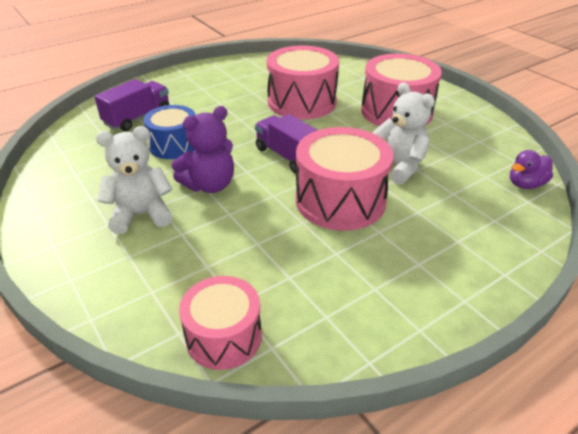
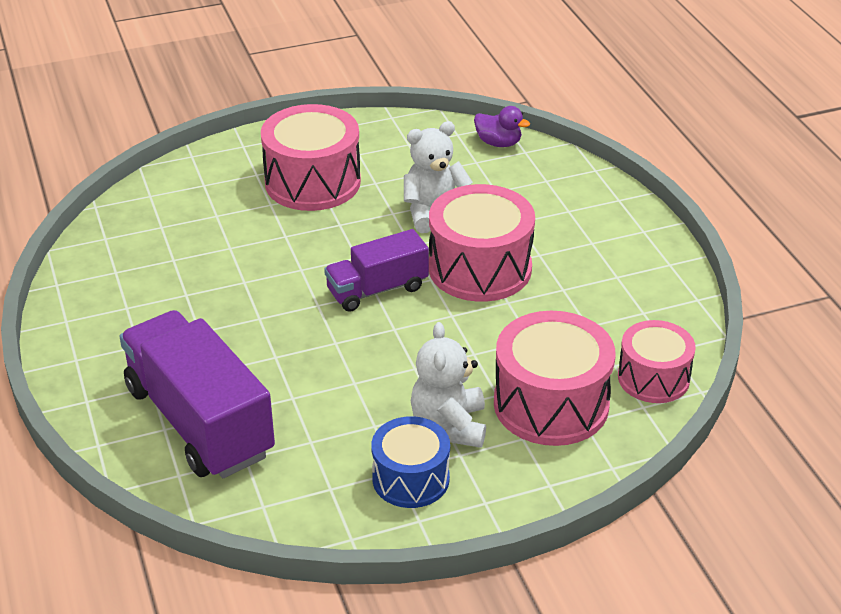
camera: 75 degrees left, 0 degrees up
(137, 118) = (199, 421): purple truck -> purple truck, size x1.74
(174, 145) = (301, 387): blue drum -> blue drum (411, 479)
(209, 185) = (411, 363): purple teddy bear -> none
(302, 102) = (242, 253): pink drum -> pink drum (551, 404)
(525, 184) = (498, 143): purple duck -> purple duck turned 45 degrees counterclockwise

